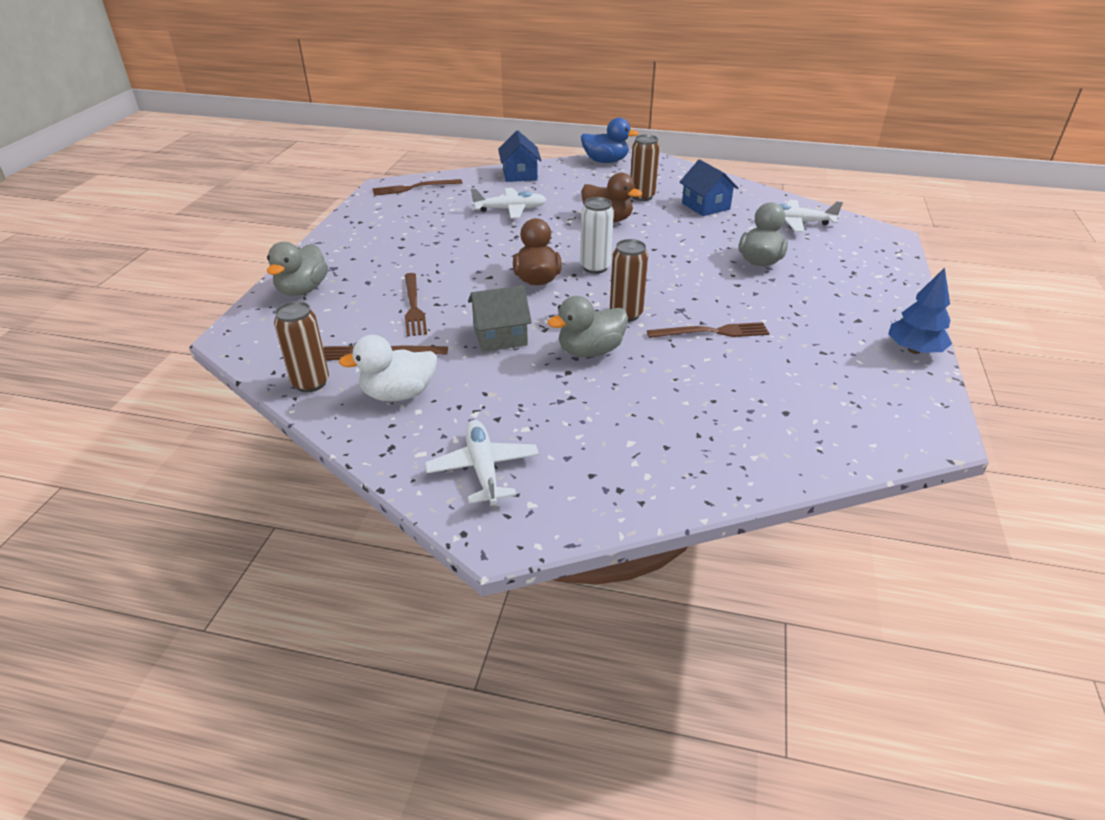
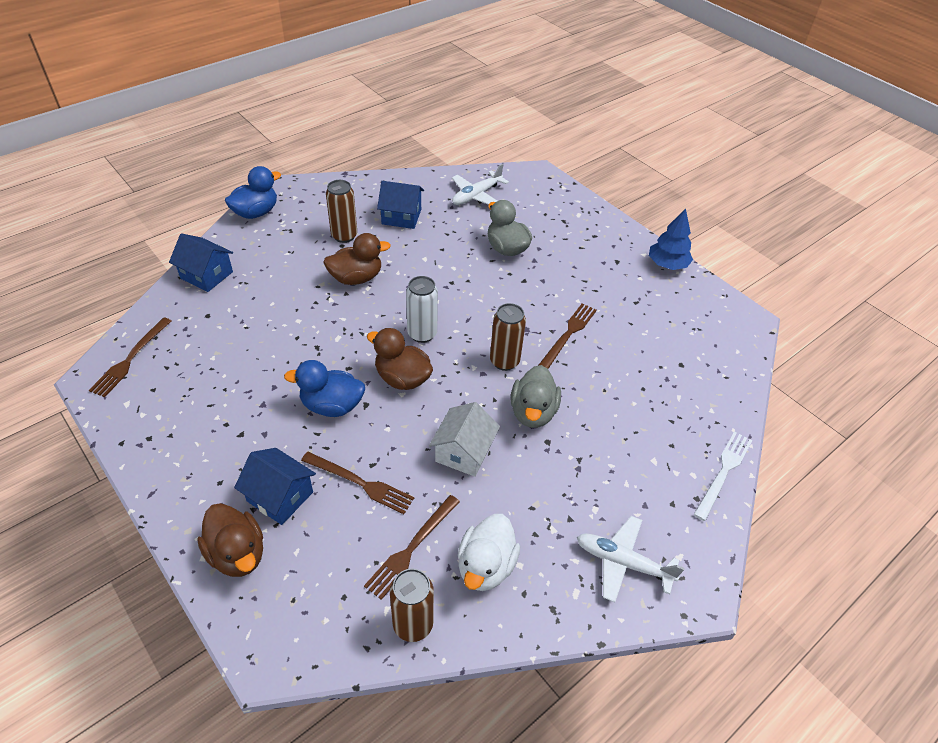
camera: 55 degrees left, 10 degrees up
(302, 290) = (237, 554): grey duck -> brown duck
(365, 283) = (280, 496): none -> blue house
(470, 265) = (332, 406): none -> blue duck
(500, 336) = (463, 452): grey house -> white house
(510, 209) = (265, 321): white plane -> none
(679, 496) = (723, 472): none -> white fork

